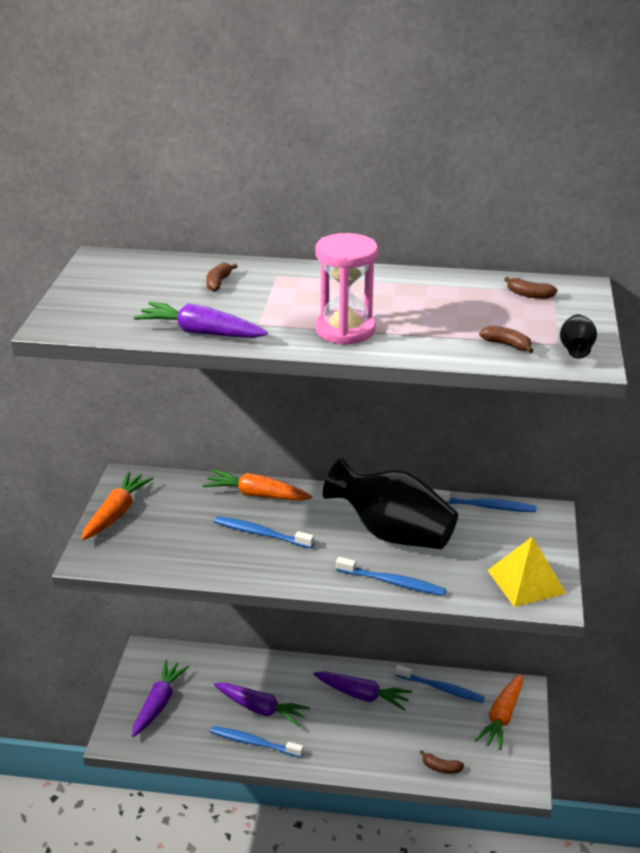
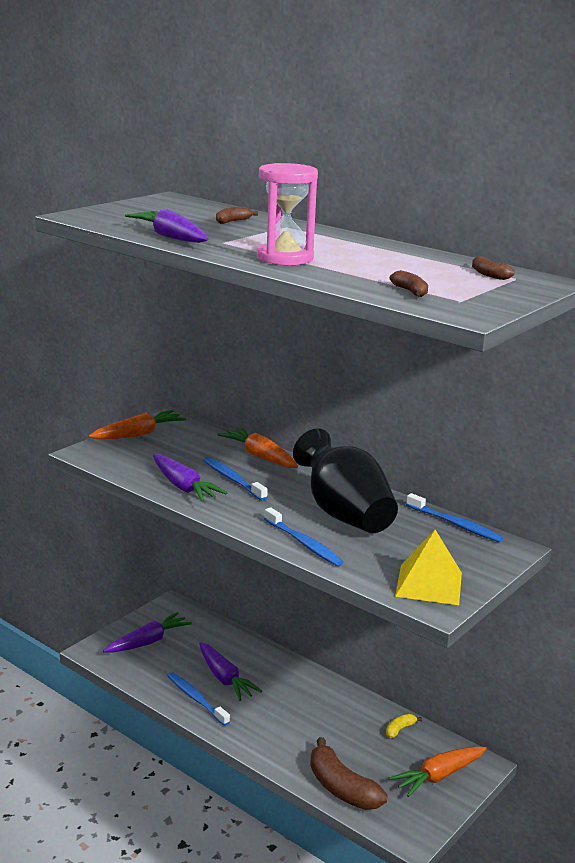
camera: 30 degrees right, 10 degrees down
(362, 695) = (321, 705): purple carrot -> purple carrot (184, 487)
(441, 688) = (400, 729): blue toothbrush -> yellow banana
(441, 767) = (342, 788): brown banana -> brown banana, size x2.17
(576, 350) = (471, 307): black vase -> none

